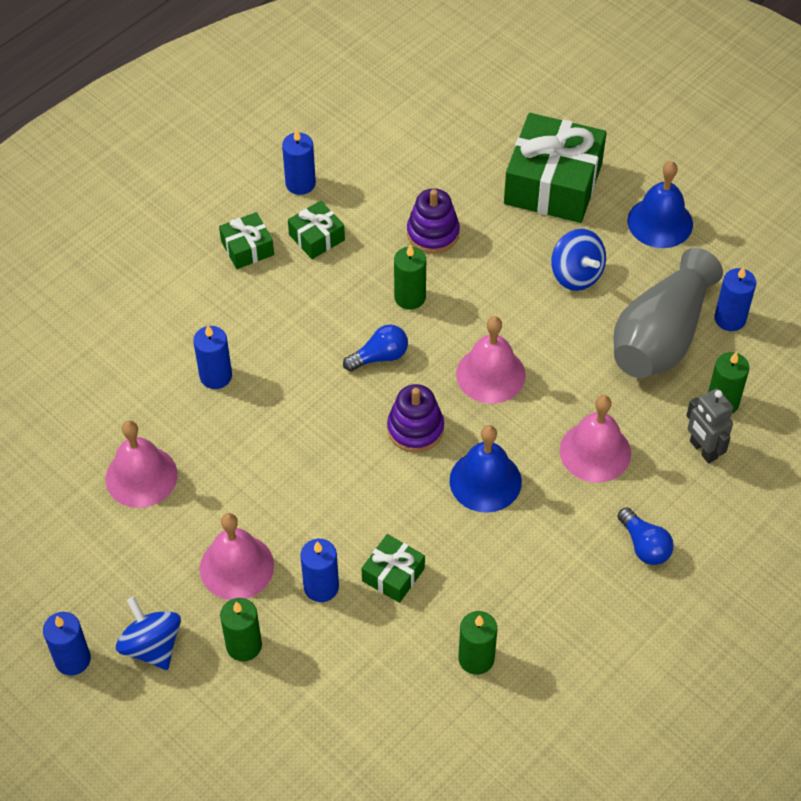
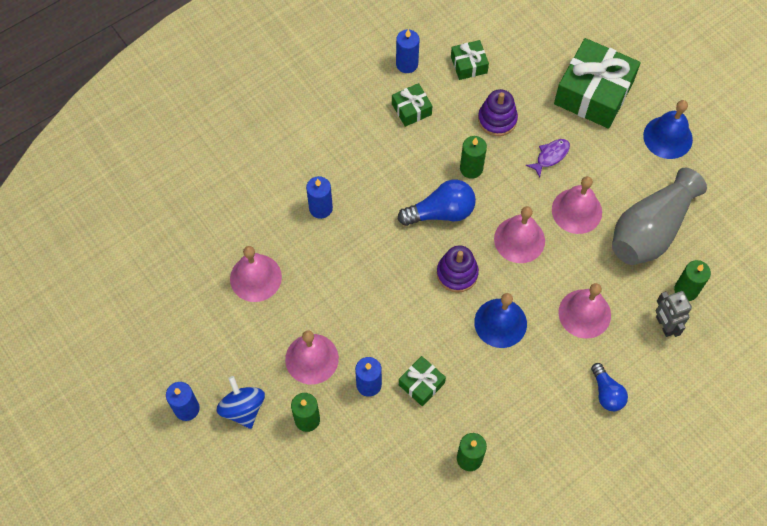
camera: 10 degrees right, 10 degrees up
(247, 248) = (359, 110): green gift -> green gift (469, 65)
(379, 357) = (441, 212): blue light bulb -> blue light bulb, size x1.55
(512, 267) = (550, 156): none -> purple fish
(559, 328) = (576, 211): none -> pink bell
(576, 274) = (597, 170): blue spinning top -> none
(730, 319) = (705, 224): blue candle -> none

